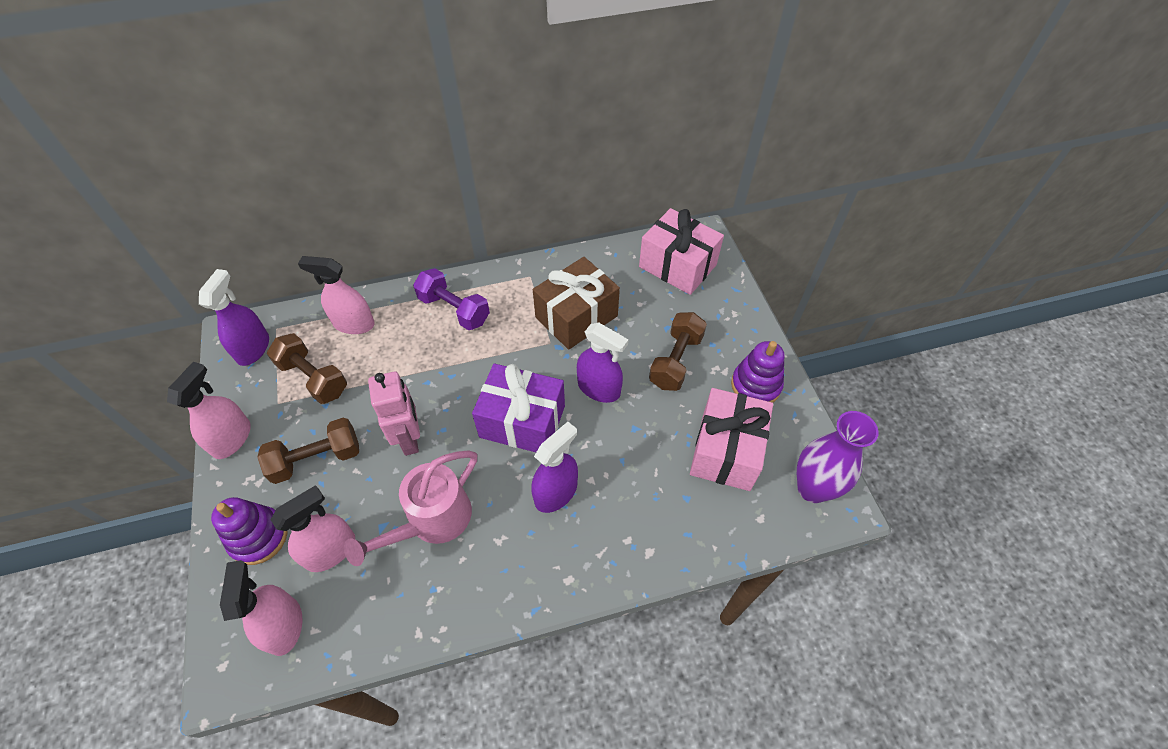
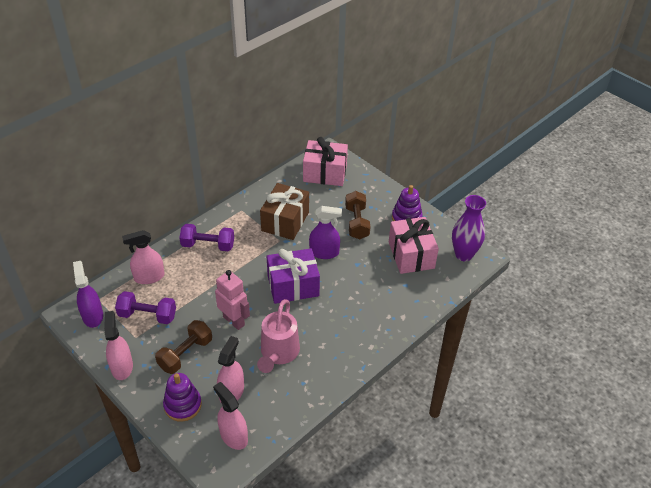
camera: 30 degrees left, 10 degrees down
(313, 378) = (147, 315): brown dumbbell -> purple dumbbell
(556, 492) = (336, 311): purple spray bottle -> none

